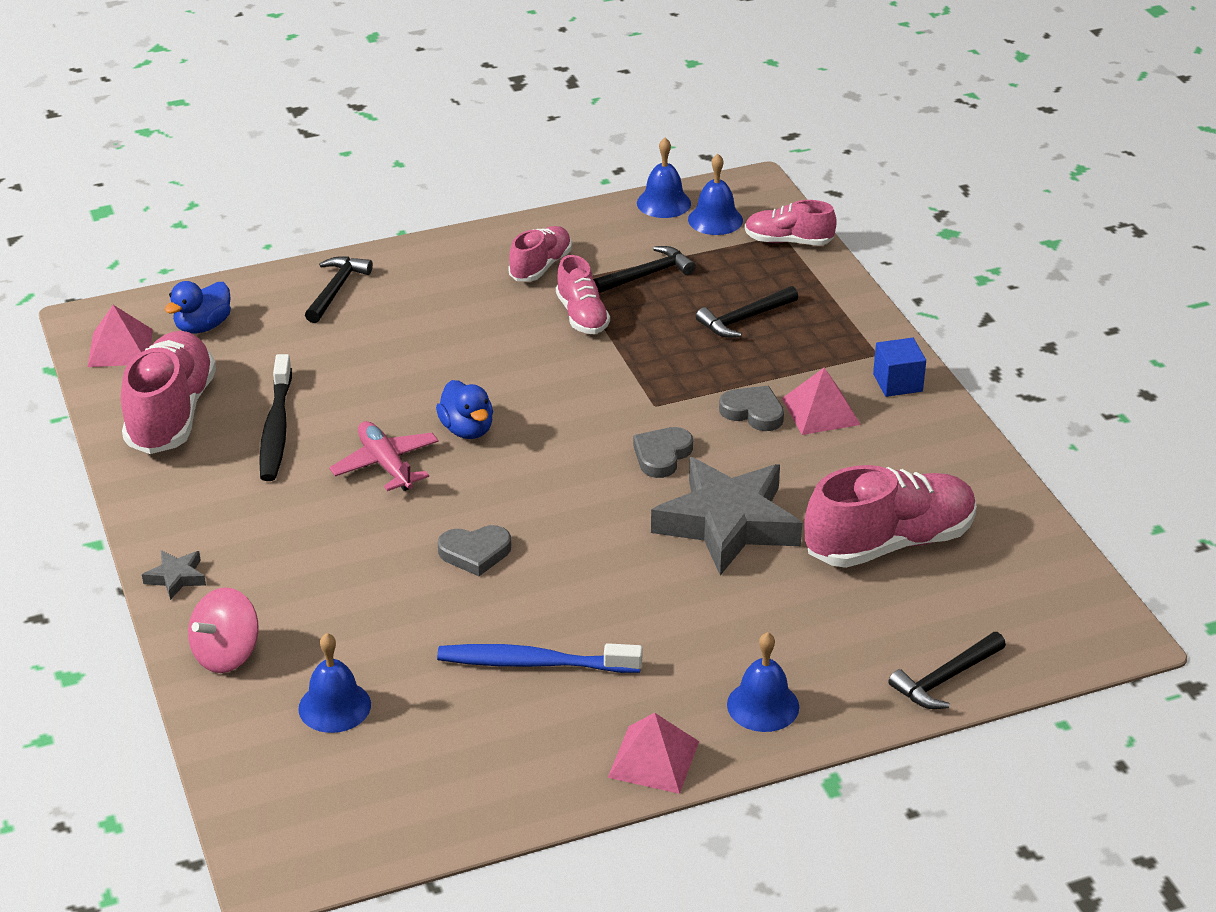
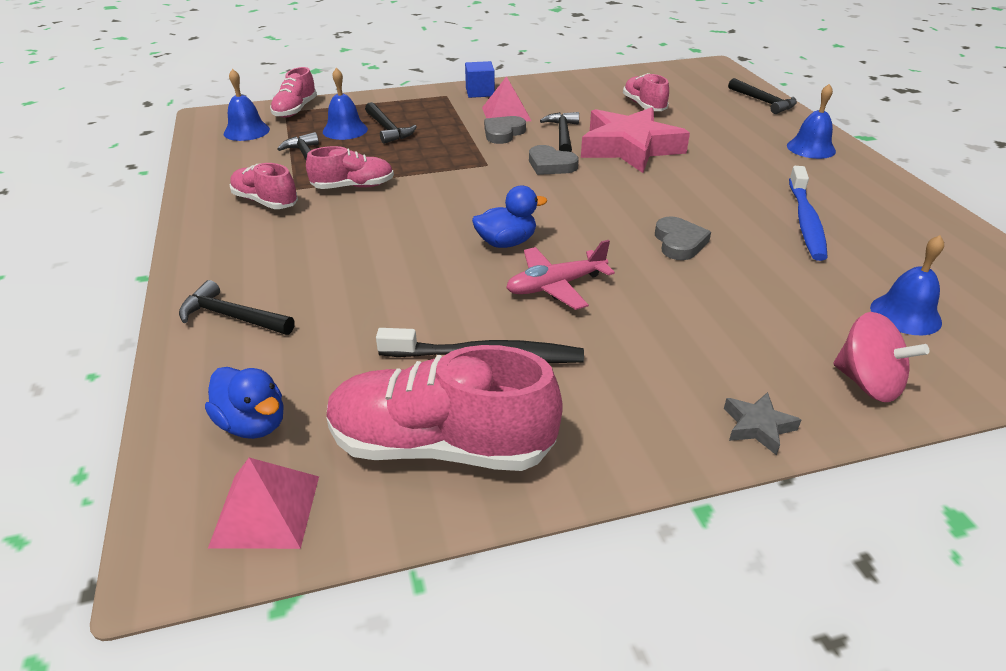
camera: 85 degrees left, 0 degrees up
(654, 759) = (882, 183): pink pyramid -> none
(663, 203) = (205, 148): blue bell -> blue bell (345, 130)
(727, 524) = (630, 148): grey star -> pink star
(758, 463) = (562, 135): none -> black hammer
(889, 543) = (644, 106): pink shoe -> pink shoe, size x0.57

